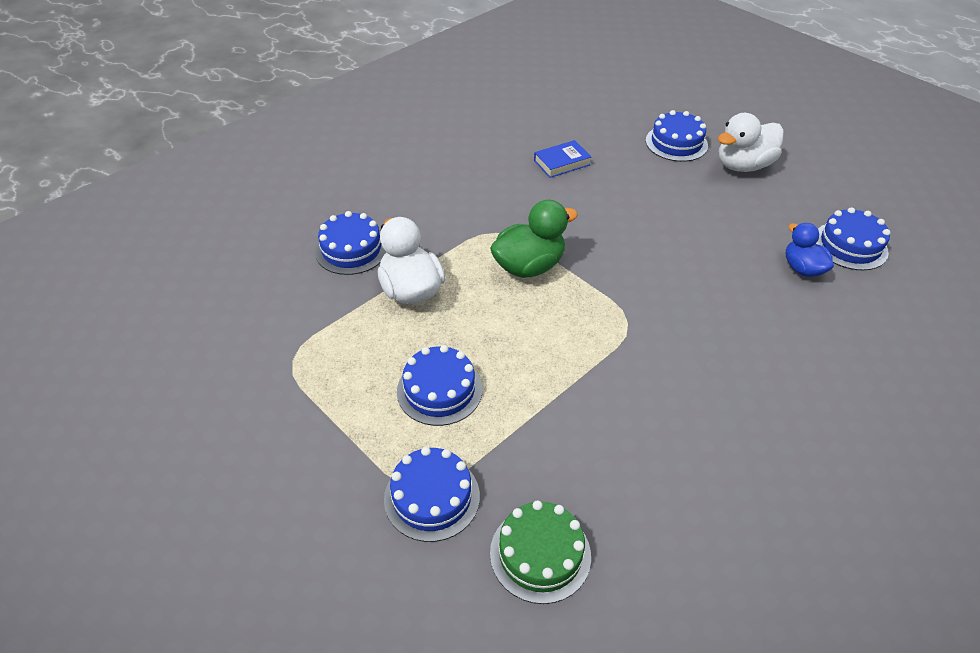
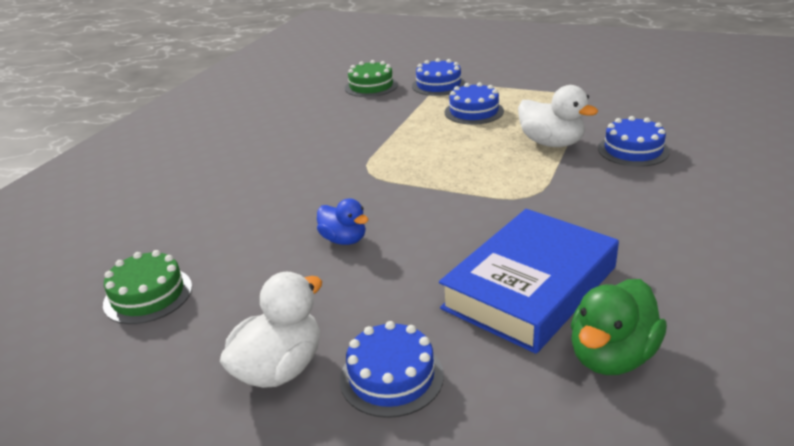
camera: 160 degrees right, 15 degrees down
(529, 266) = (475, 182): green duck -> green duck (611, 356)
(561, 162) = (530, 287): blue book -> blue book, size x2.36
(802, 268) = (210, 255): blue duck -> blue duck (344, 240)
(850, 245) = (148, 295): blue cake -> green cake

